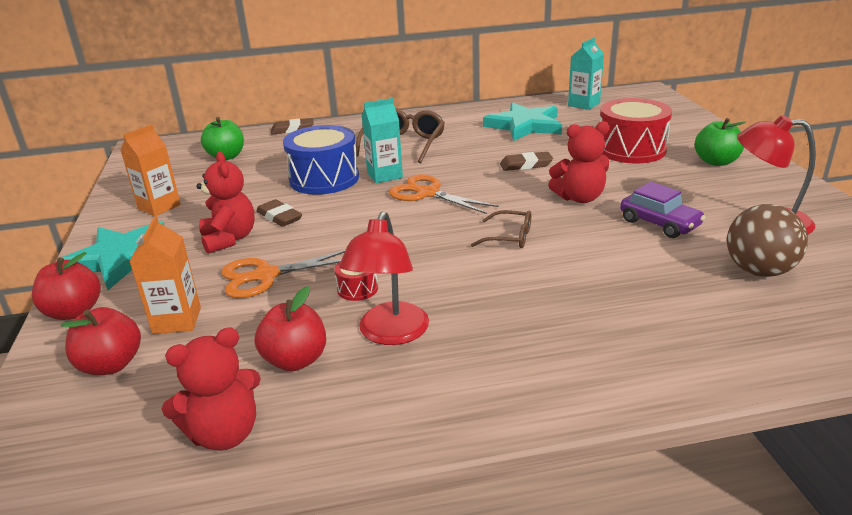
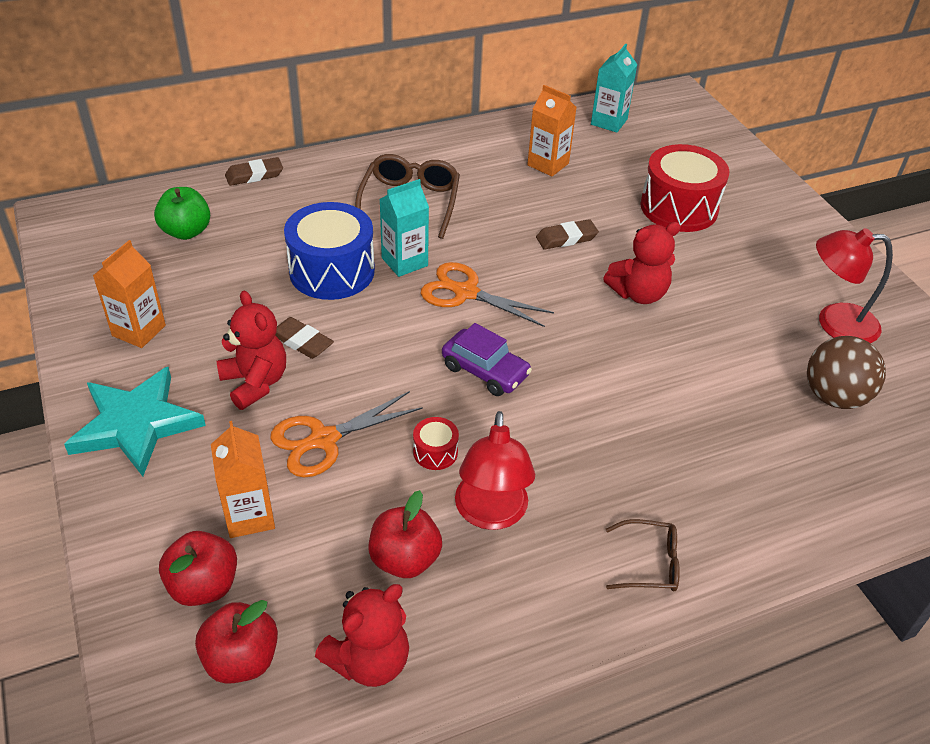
camera: 15 degrees left, 15 degrees up
(74, 312) = (119, 513): red apple -> red apple (241, 659)
(509, 237) = (577, 362): brown glasses -> brown glasses (650, 563)
(525, 126) = (548, 164): turquoise star -> orange carton
(659, 223) = (729, 331): purple car -> purple car (485, 371)
(716, 162) = (772, 227): green apple -> none

